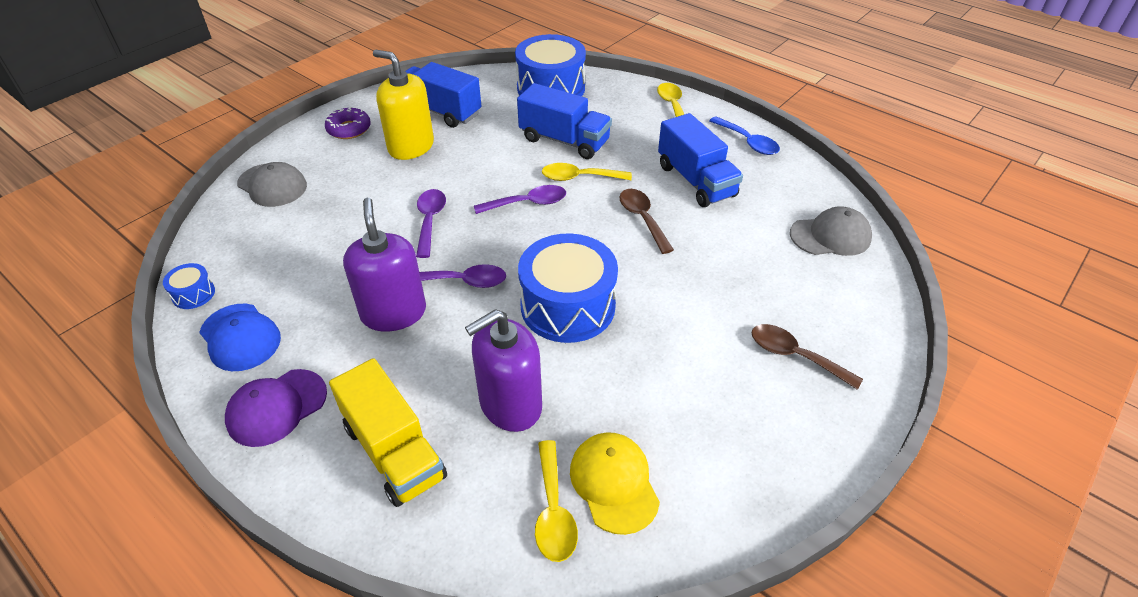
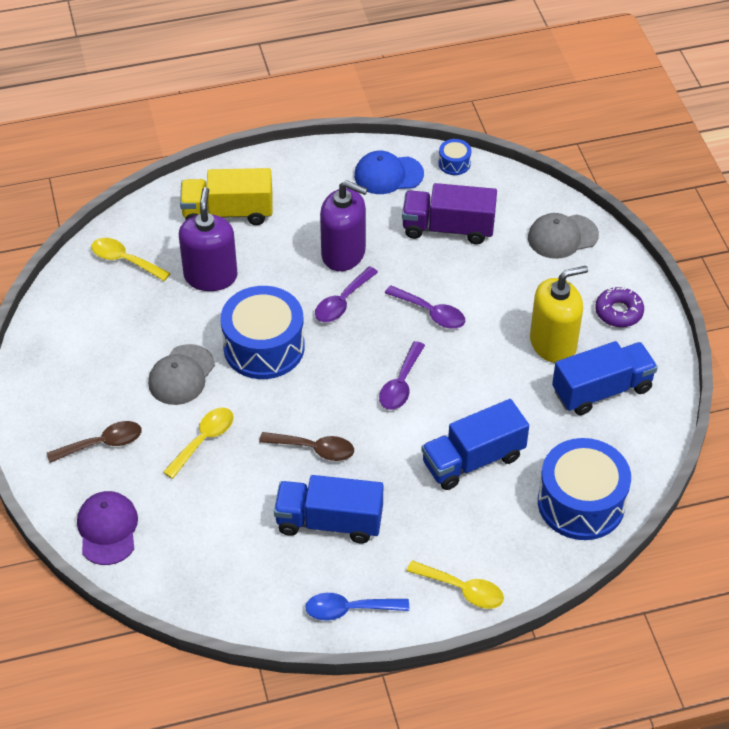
camera: 125 degrees right, 5 degrees up
(276, 407) = (310, 175): purple cap -> purple cap (107, 529)
(305, 256) = (448, 228): none -> purple truck
(579, 177) = (406, 439): yellow spoon -> yellow spoon (203, 440)
(614, 483) = (114, 294): yellow cap -> none
(830, 236) = (178, 566): grey cap -> grey cap (181, 375)

